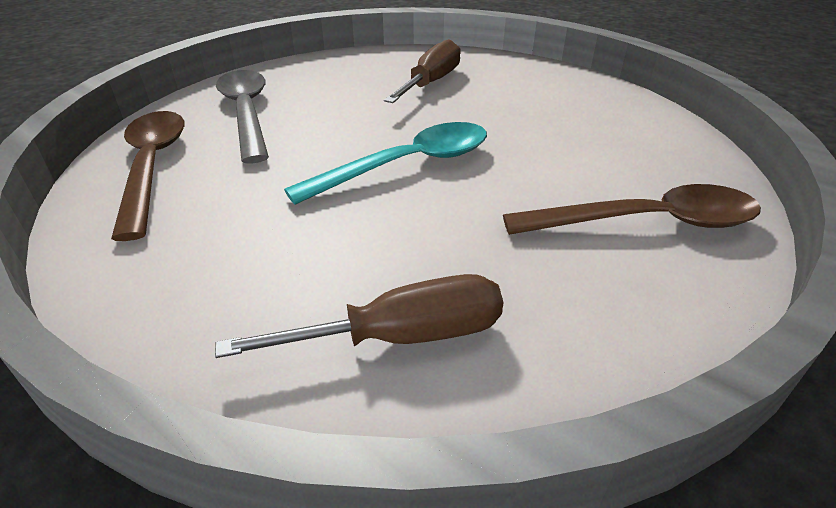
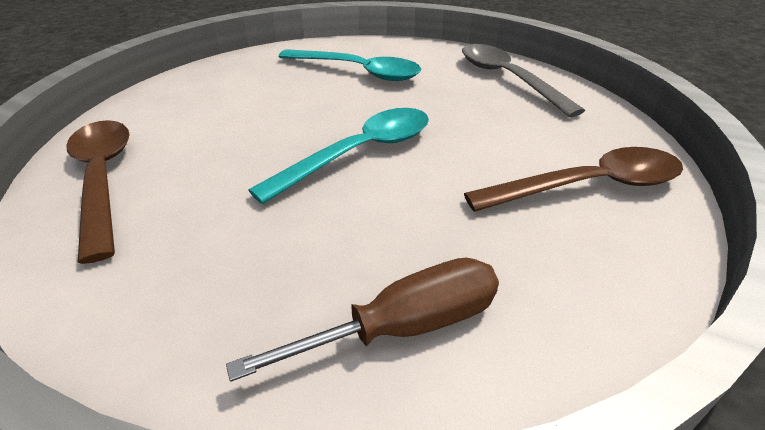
camera: 10 degrees left, 0 degrees up
(246, 112) = (188, 114): grey spoon -> grey spoon (507, 78)
(431, 83) = (358, 72): brown screwdriver -> turquoise spoon

